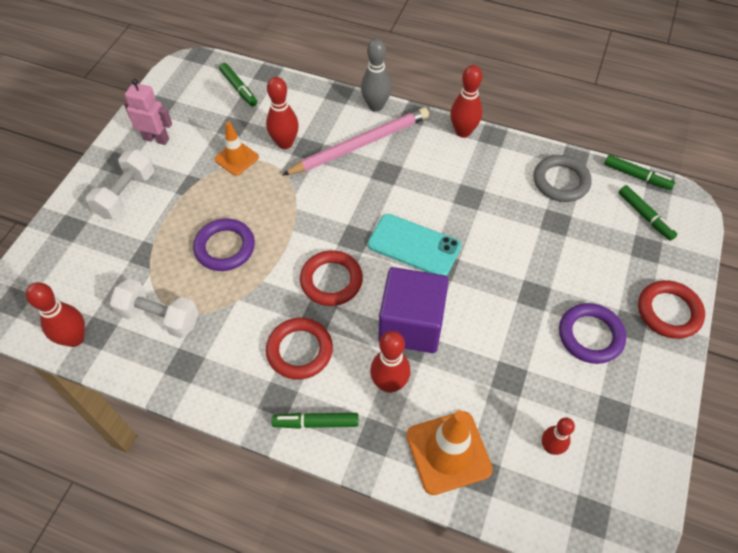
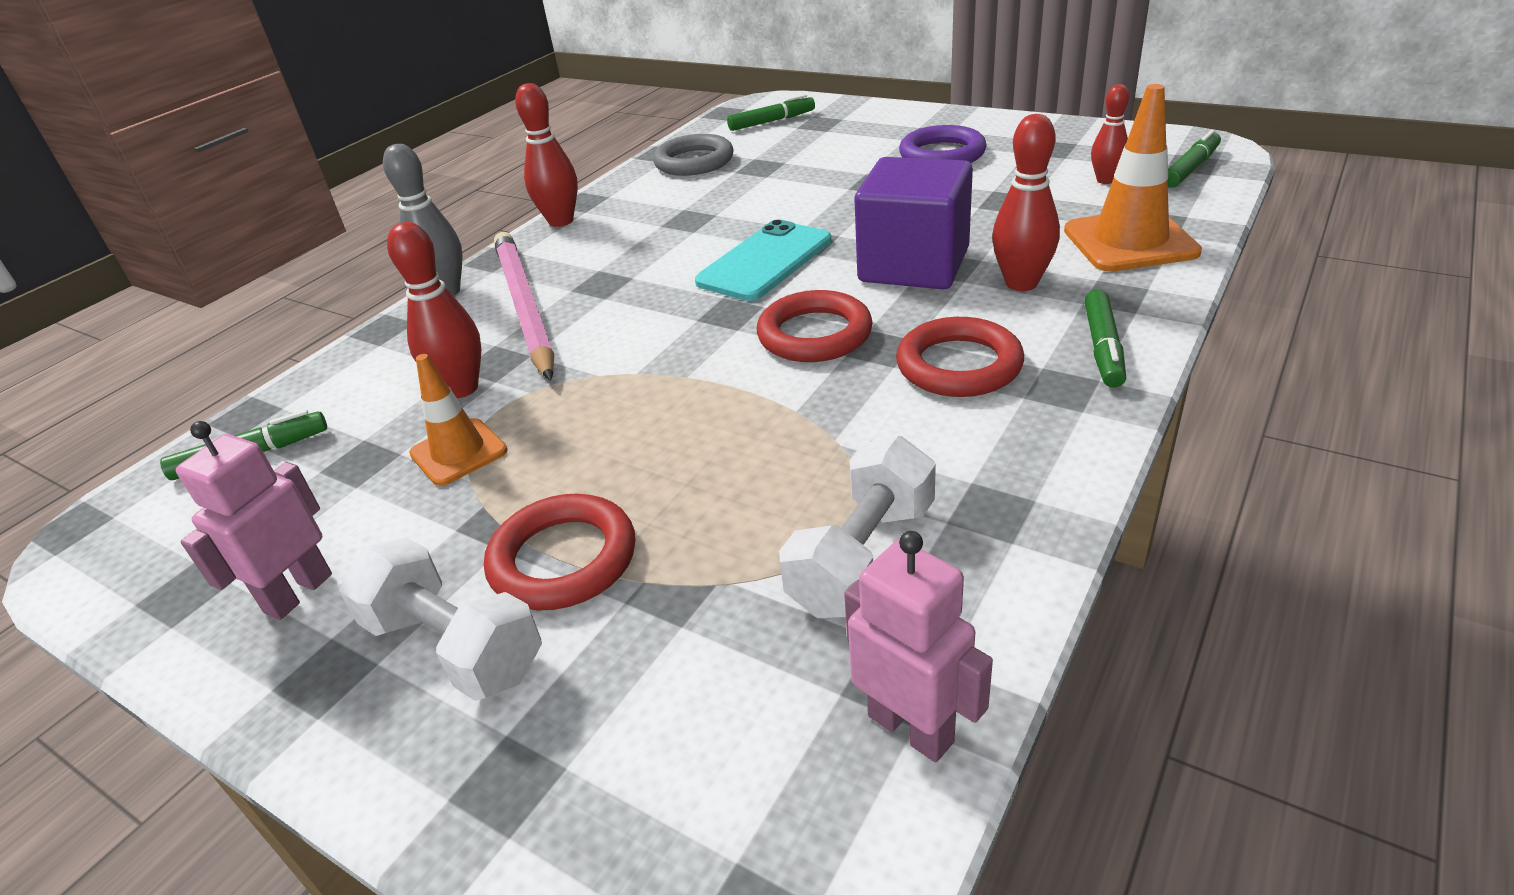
camera: 75 degrees left, 20 degrees down
(75, 338) = (911, 728): red bowling pin -> pink robot
(225, 247) = (697, 462): purple ring -> none
(637, 176) = (709, 122): green marker -> green marker (1190, 168)
(669, 312) = (912, 116): red ring -> red ring (563, 559)

